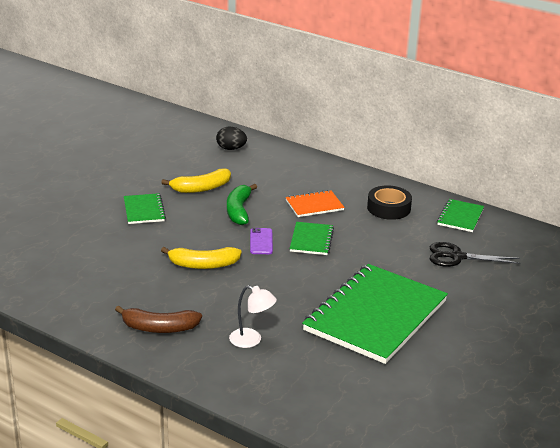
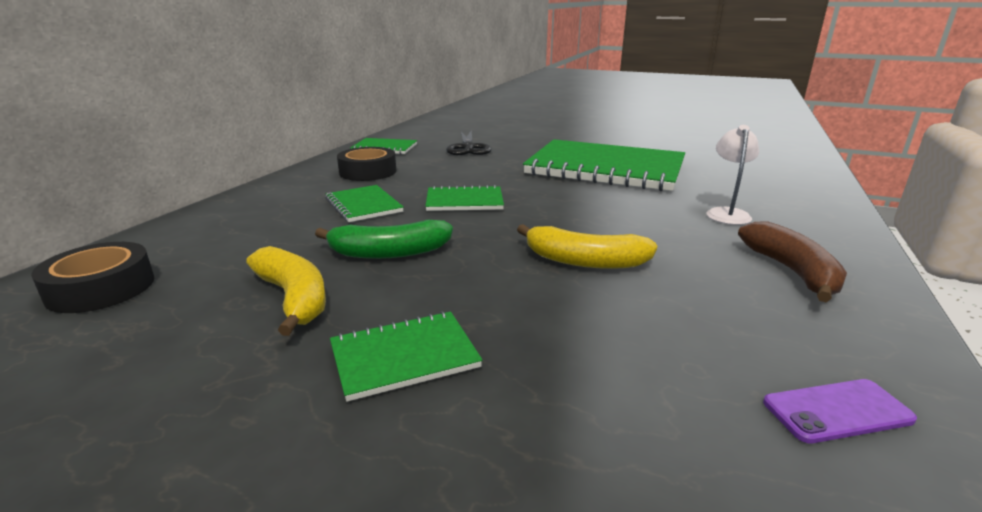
camera: 100 degrees left, 5 degrees down
(203, 265) = (584, 261): yellow banana -> yellow banana turned 120 degrees clockwise
(231, 149) = (101, 288): black egg -> black tape
(261, 241) = (485, 228): purple phone -> purple phone (837, 411)
(314, 205) = (363, 205): orange notebook -> green notebook

